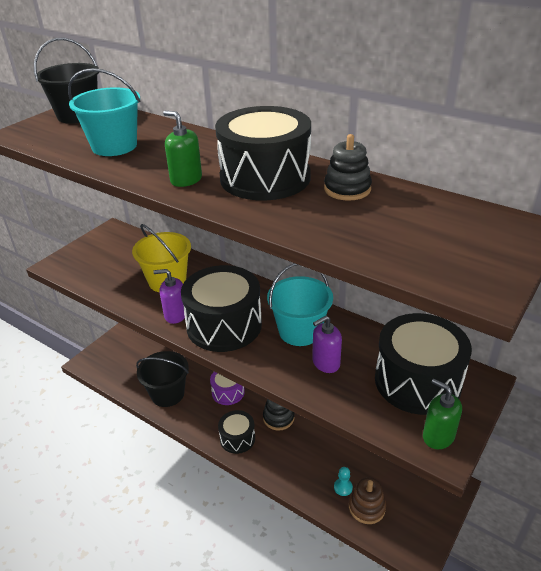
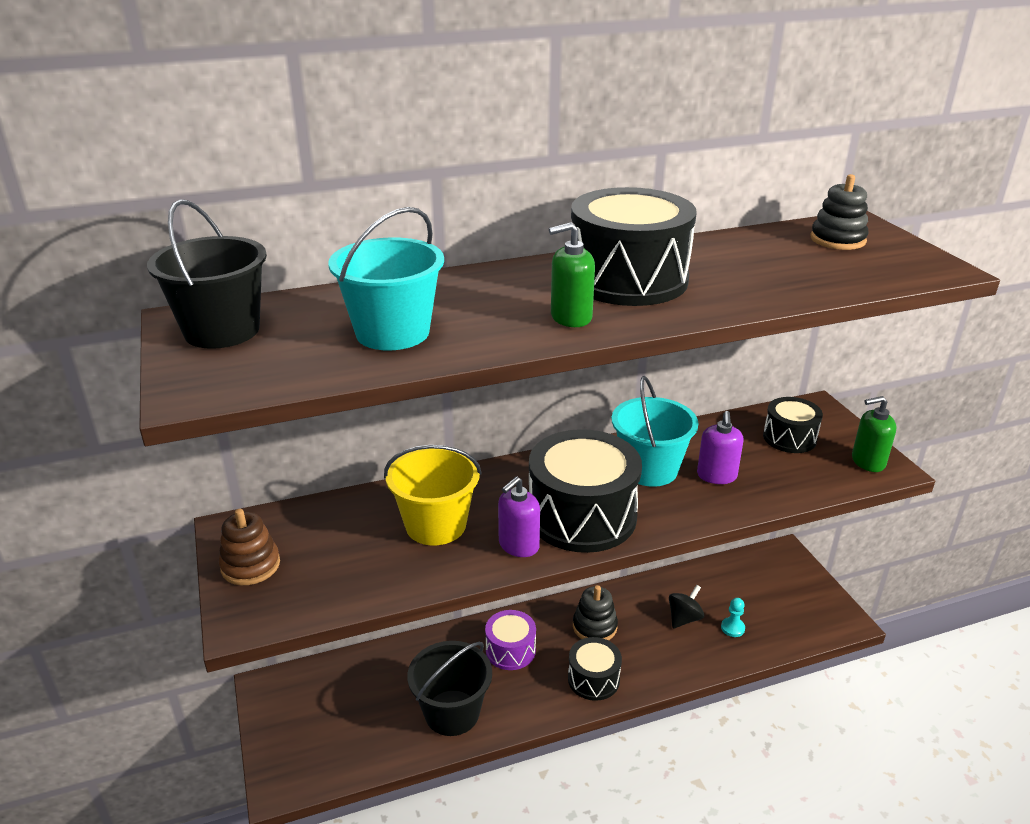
camera: 55 degrees left, 5 degrees down
(326, 457) = (684, 618): none -> black spinning top
(347, 189) = (707, 255): black stacking toy -> black stacking toy (837, 239)
(366, 507) = (769, 624): brown stacking toy -> brown stacking toy (250, 565)
(417, 381) = (789, 438): black drum -> black drum, size x0.54

